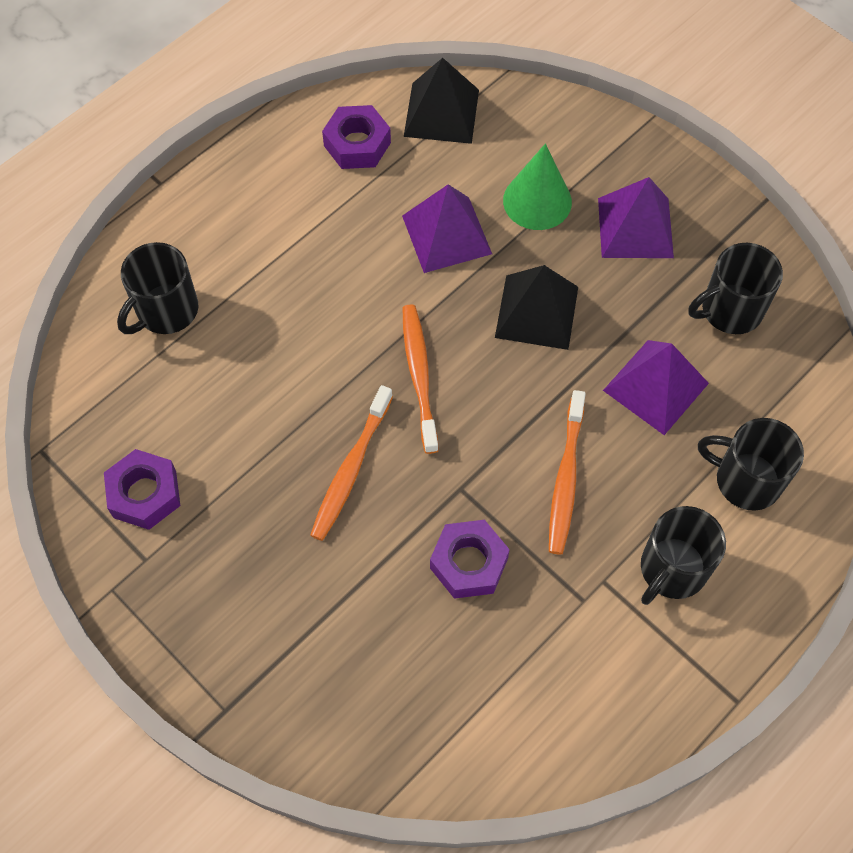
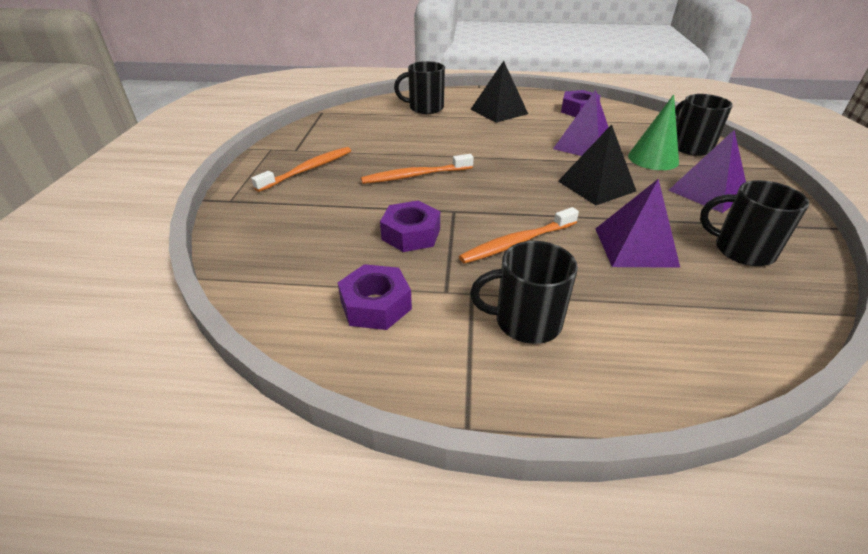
camera: 50 degrees right, 25 degrees down
(145, 494) = (329, 137): purple nut -> purple nut (375, 305)
(419, 375) = (497, 171): orange toothbrush -> orange toothbrush (308, 170)
(441, 112) = (637, 119): black pyramid -> black pyramid (499, 111)
(745, 480) = (649, 323): black mug -> black mug (690, 147)

